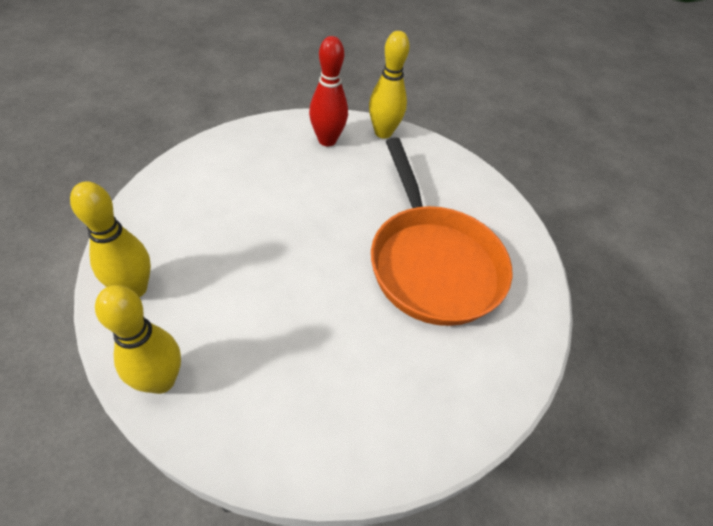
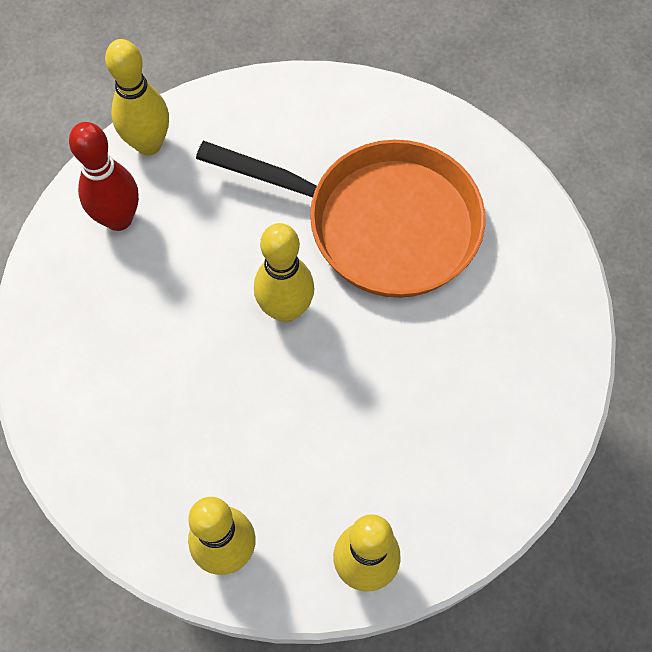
camera: 50 degrees left, 15 degrees up
(330, 240) = (286, 309): none -> yellow bowling pin

